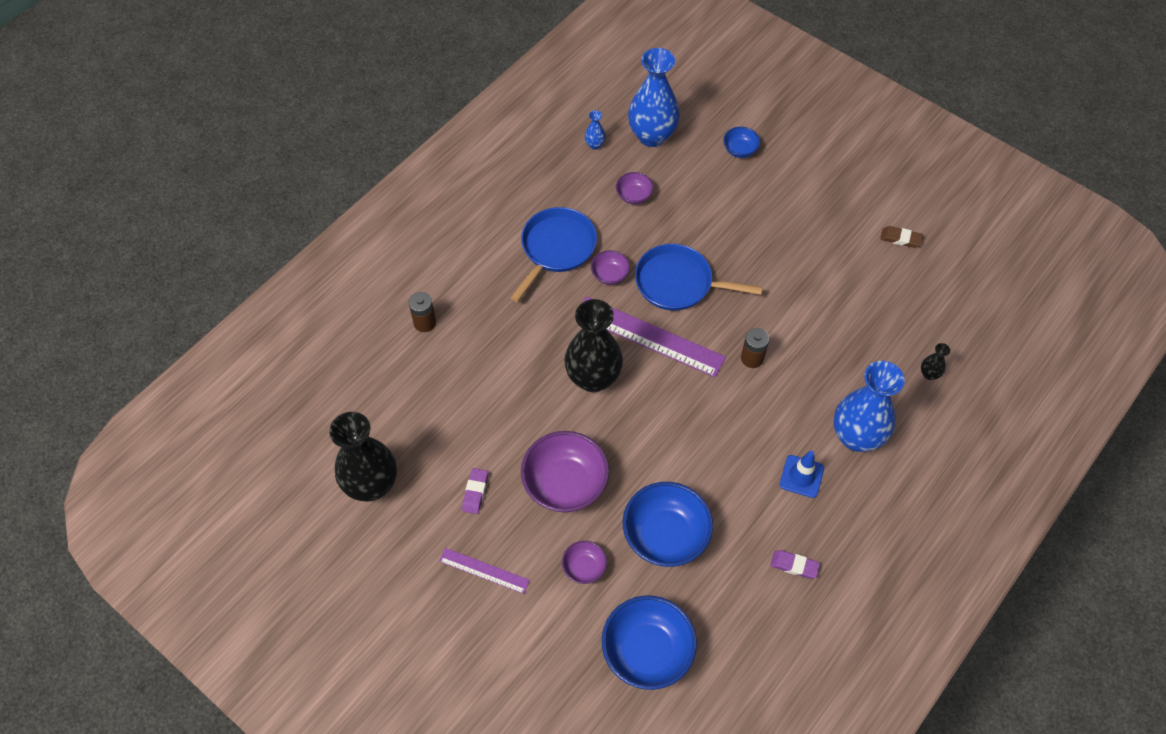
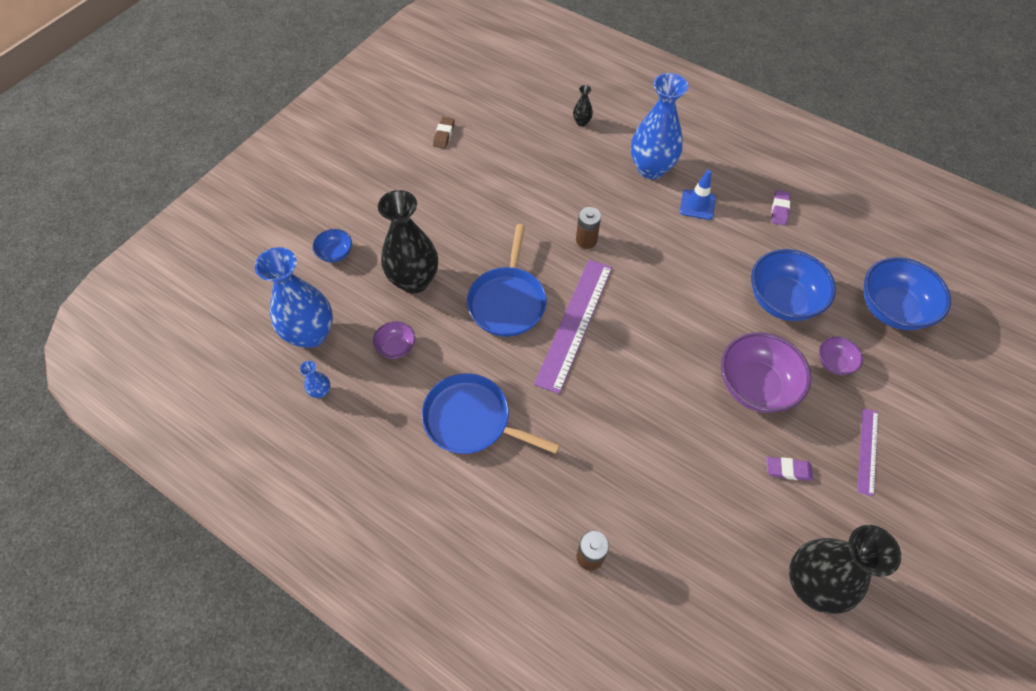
camera: 95 degrees left, 0 degrees up
(593, 378) = (632, 370): black vase -> black vase (414, 280)
(610, 275) = (503, 363): purple bowl -> none

